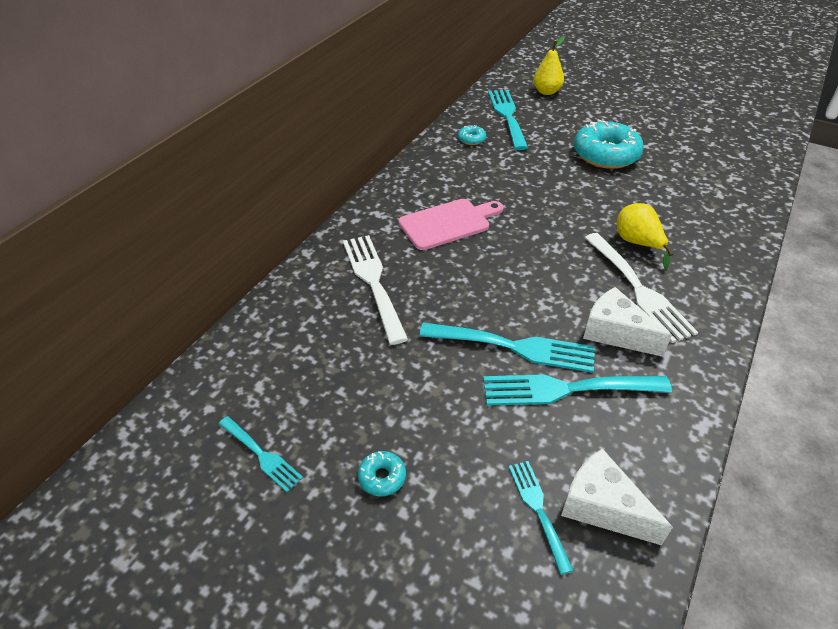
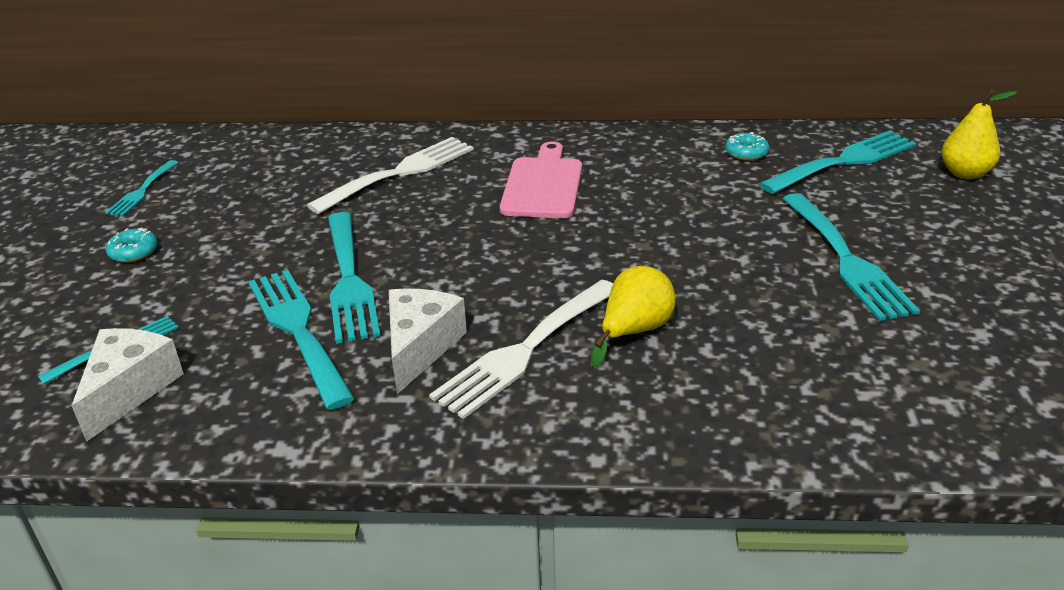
camera: 65 degrees right, 10 degrees down
(448, 223) = (542, 185): pink cutting board -> pink cutting board turned 120 degrees counterclockwise
(606, 154) = (846, 260): turquoise donut -> turquoise fork

